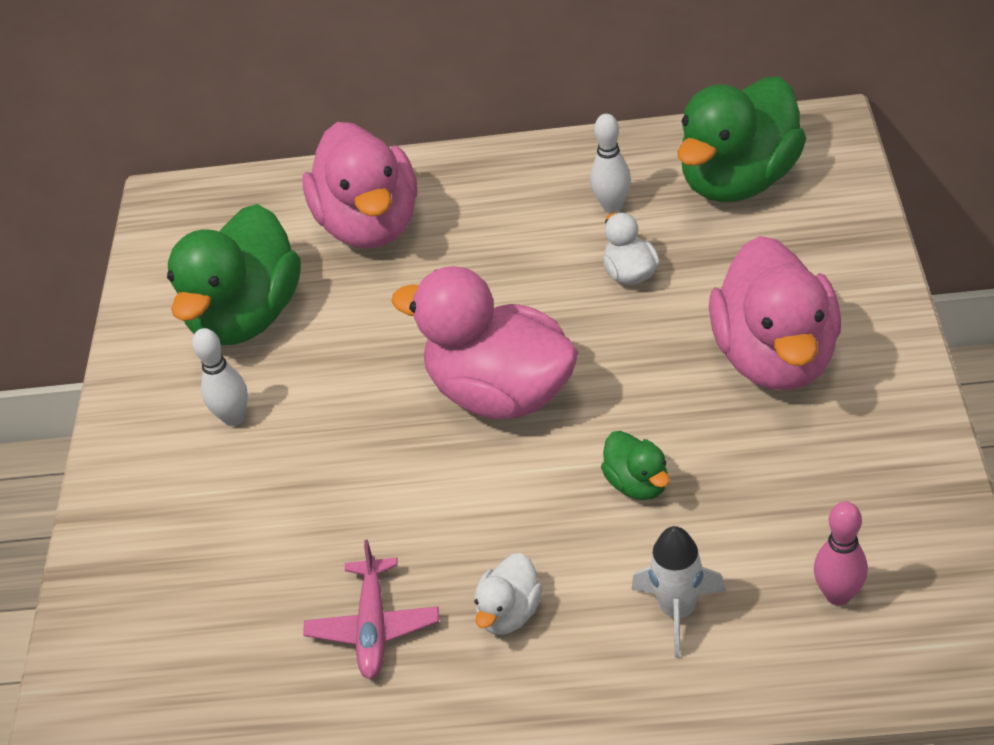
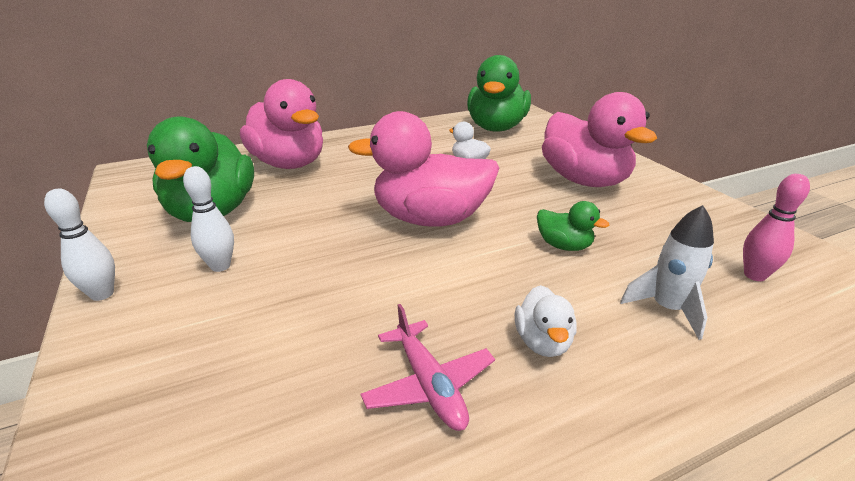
camera: 30 degrees left, 15 degrees down
(612, 206) = (436, 142): white bowling pin -> white bowling pin (102, 294)

